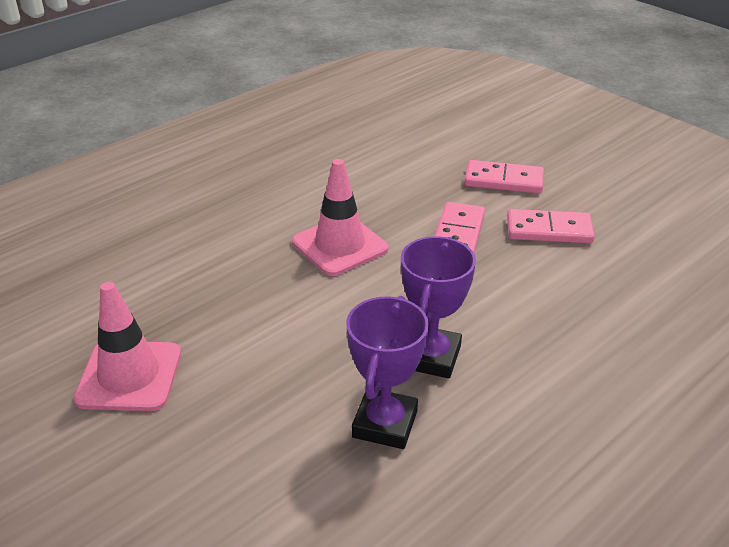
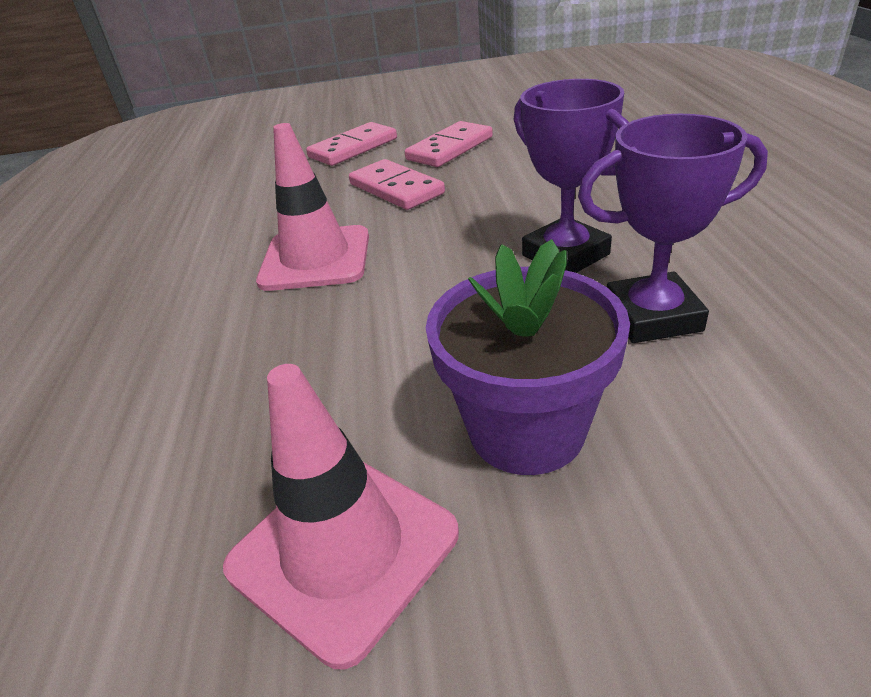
camera: 50 degrees left, 0 degrees up
(241, 405) = (526, 430): none -> purple flower pot
(385, 424) = (652, 316): purple trophy -> purple trophy turned 60 degrees counterclockwise

